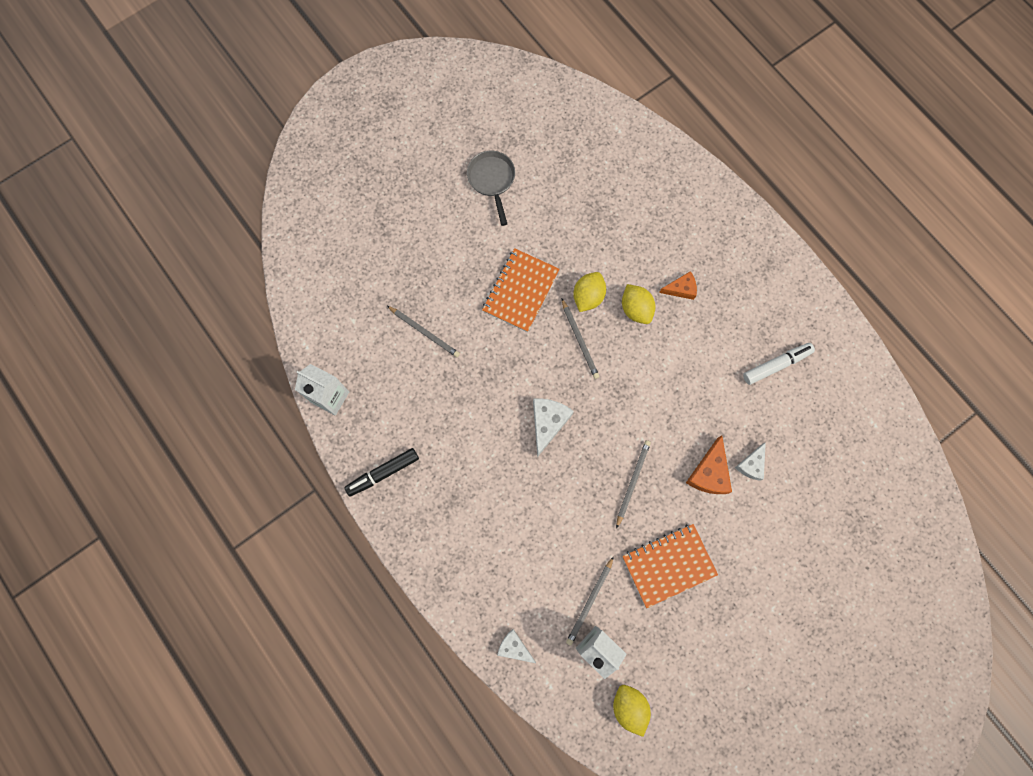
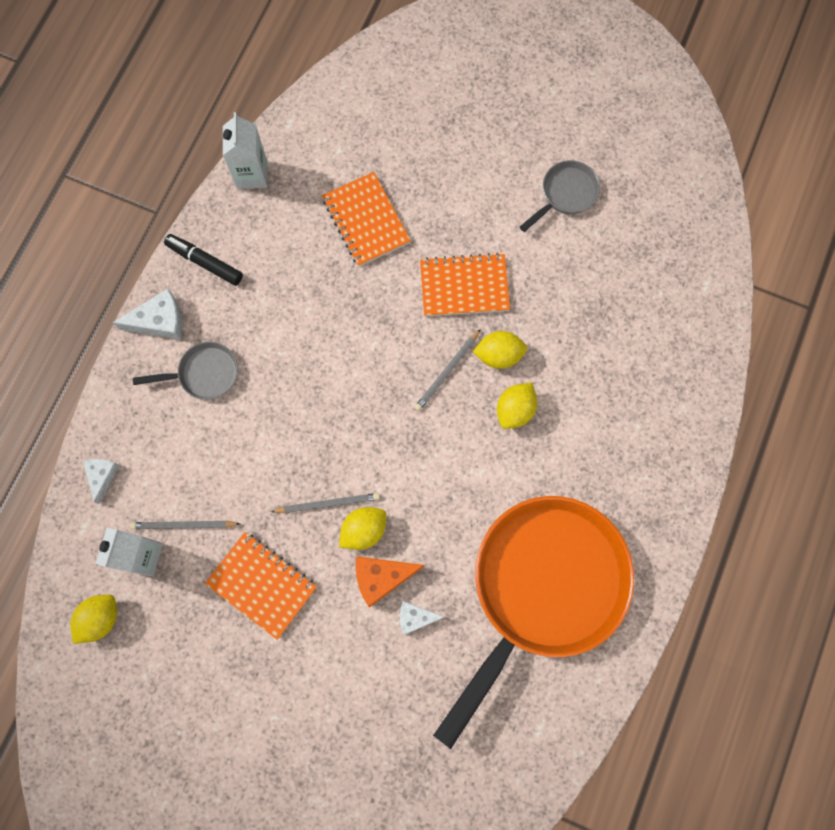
camera: 60 degrees right, 0 degrees up
(424, 332) = (366, 221): grey pencil -> orange notebook
(476, 522) = (204, 374): none -> grey pan
(548, 423) = (342, 387): white cheese -> white cheese (159, 321)
(667, 466) = (364, 530): none -> yellow lemon
(681, 289) = (566, 444): orange cheese -> none
(776, 365) = (542, 589): white marker -> orange pan

